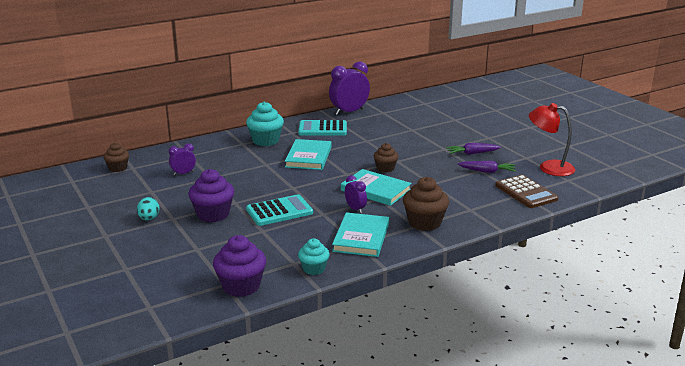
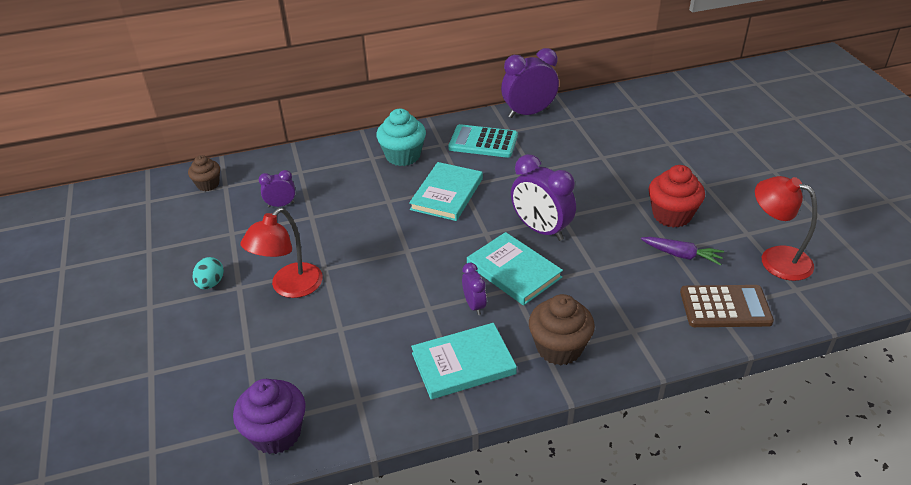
camera: 15 degrees right, 15 degrees up
(213, 214) = (290, 287): purple cupcake -> red lamp
(279, 211) = (374, 294): turquoise calculator -> none
(314, 269) = (380, 416): turquoise cupcake -> none
(361, 237) = (463, 363): turquoise book -> turquoise book turned 45 degrees clockwise
(385, 168) = (541, 229): brown cupcake -> purple clock
(472, 153) = (672, 215): purple carrot -> red cupcake
(526, 192) = (725, 307): brown calculator -> brown calculator turned 75 degrees counterclockwise

